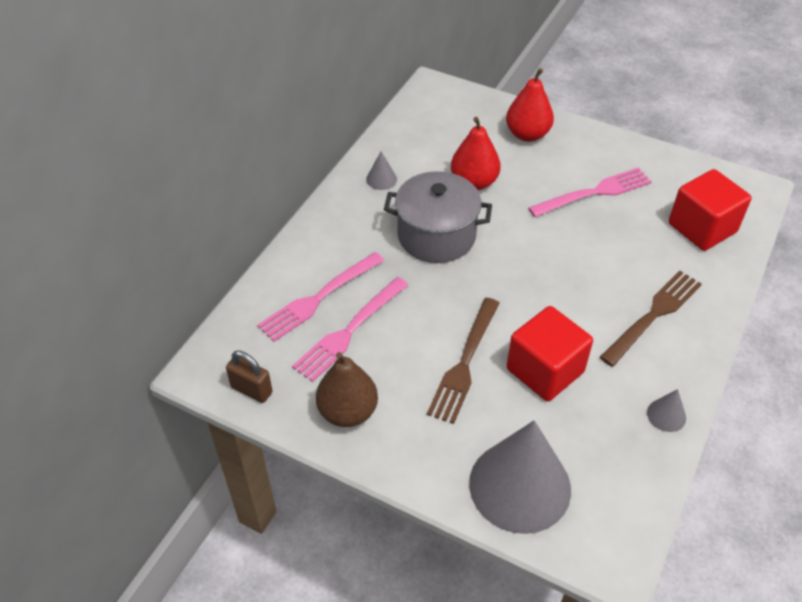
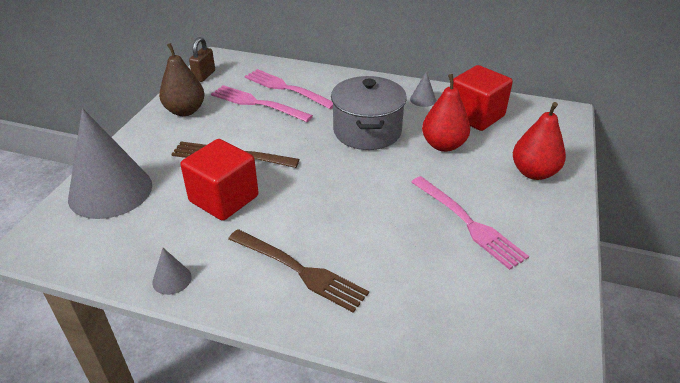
camera: 80 degrees right, 10 degrees down
(702, 228) = (450, 316): red cube -> red cube (476, 116)

